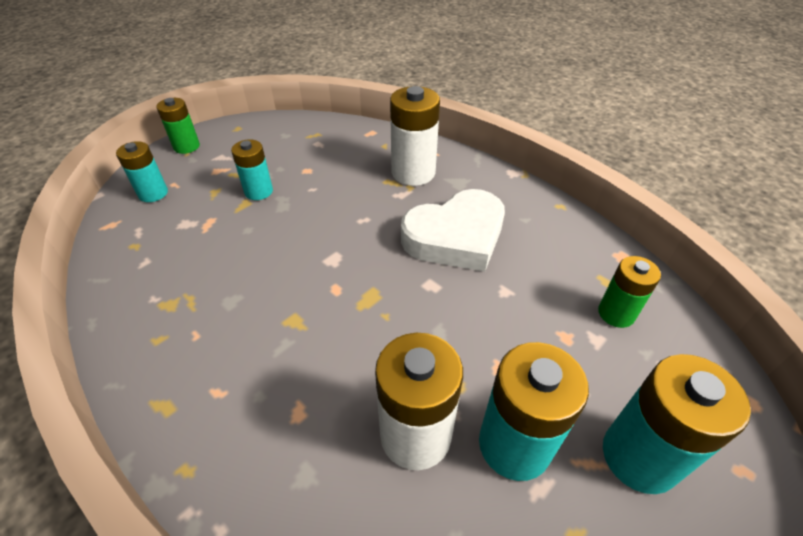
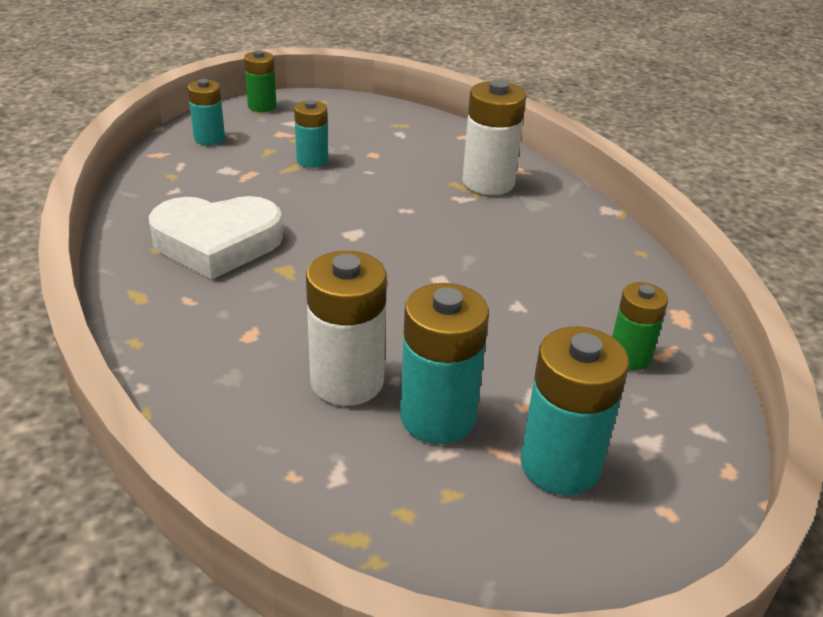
camera: 20 degrees right, 10 degrees down
(456, 237) = (496, 248): white heart -> white heart (217, 243)

